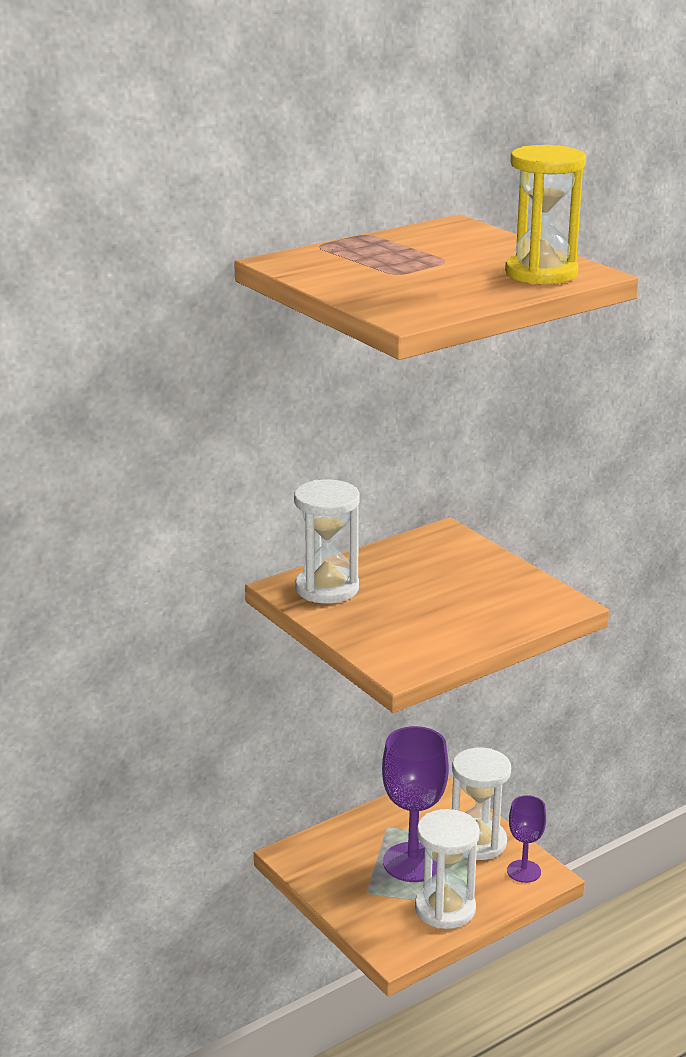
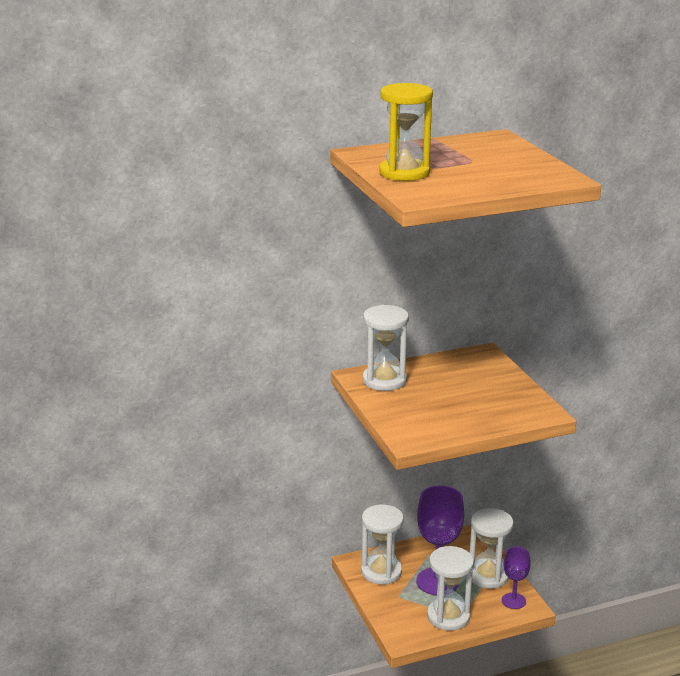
camera: 15 degrees right, 0 degrees up
(331, 862) = (381, 572): none -> white hourglass
(541, 273) = (532, 176): yellow hourglass -> yellow hourglass (404, 173)

